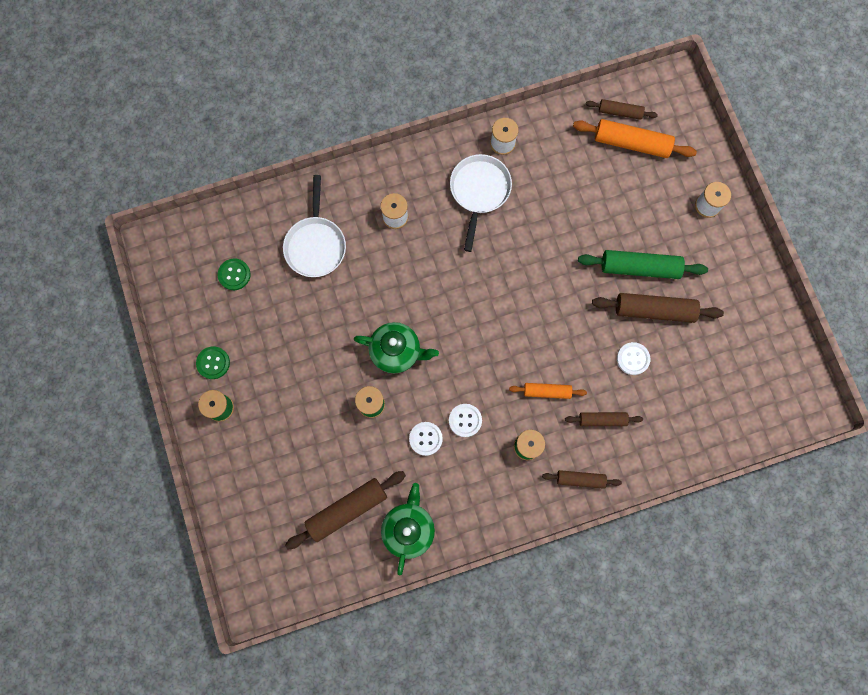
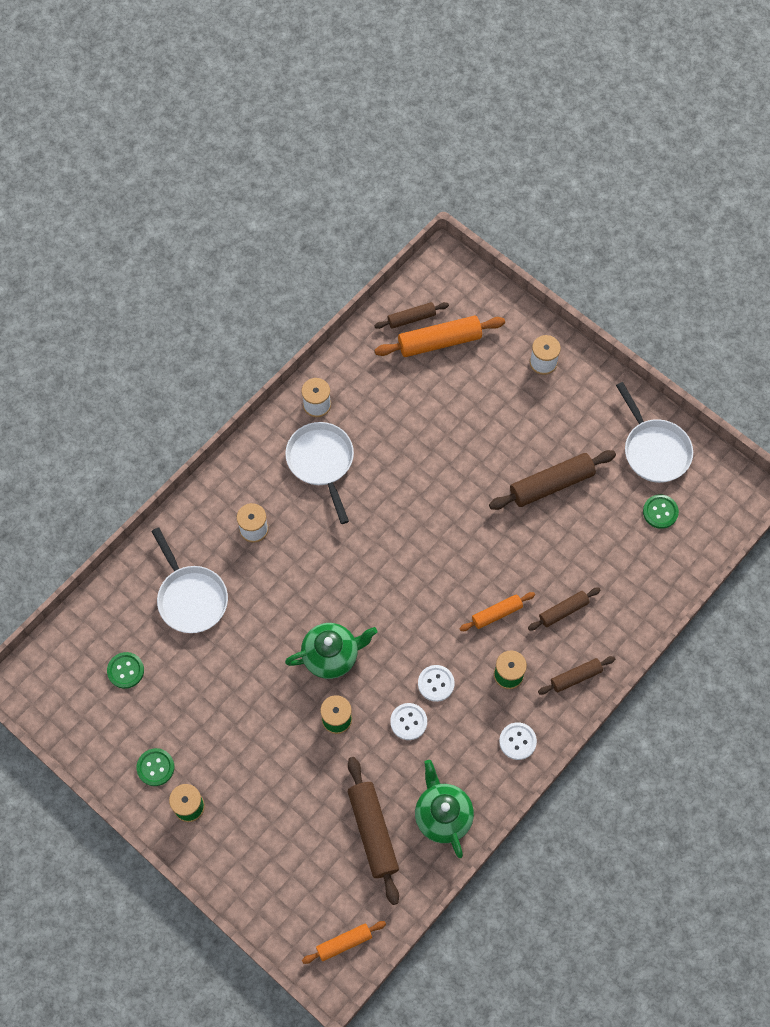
camera: 30 degrees left, 10 degrees down
(274, 583) = (344, 943): none -> orange rolling pin
(347, 509) = (373, 832): brown rolling pin -> brown rolling pin turned 45 degrees counterclockwise
(633, 359) = (558, 539): white button -> white button (517, 741)
(639, 268) = (515, 452): green rolling pin -> none
(731, 383) = (660, 512): none -> green button
(757, 328) = (654, 450): none -> white pan

